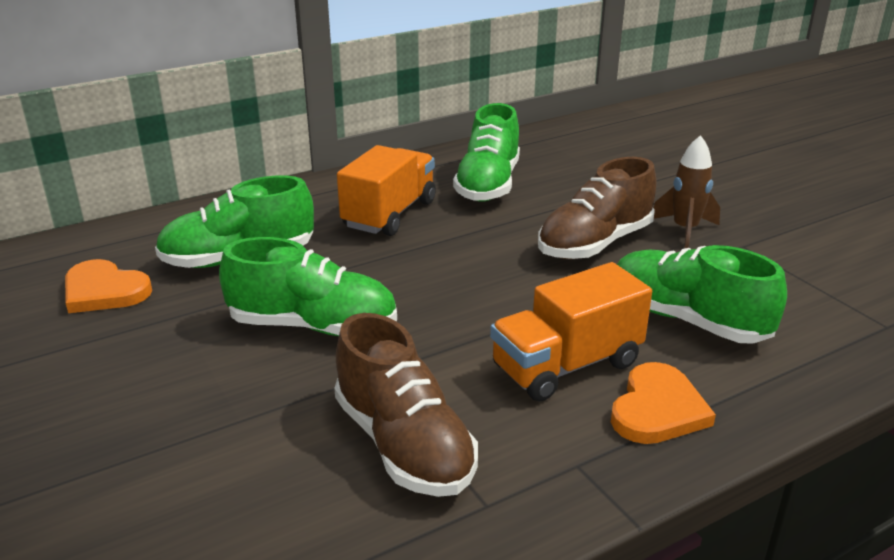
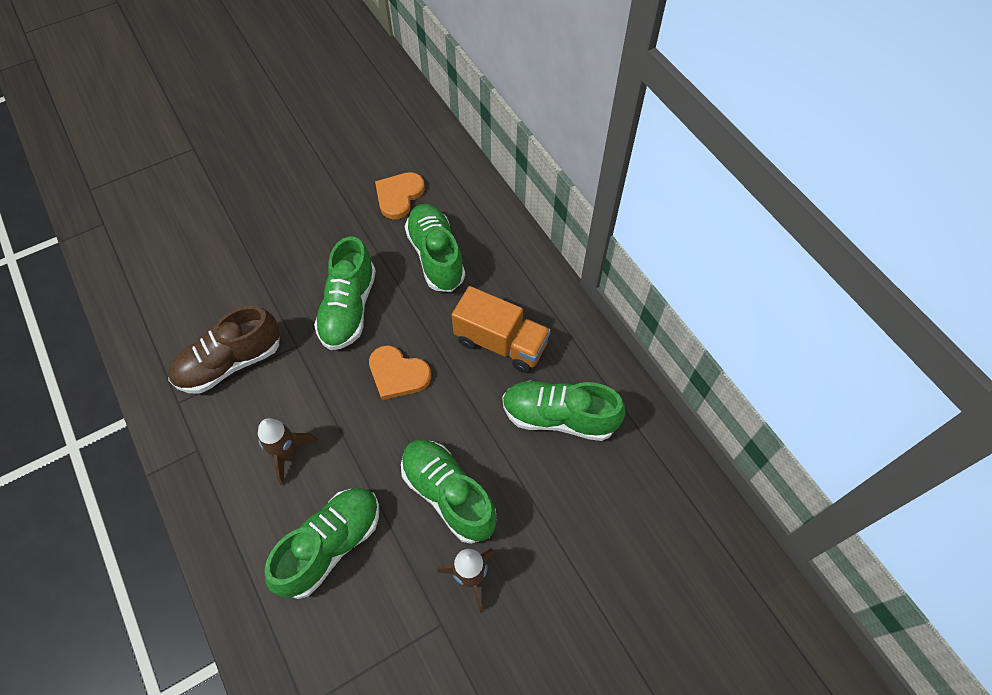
camera: 90 degrees right, 30 degrees up
(566, 366) = (287, 454): orange truck -> brown rocket
(595, 243) = (448, 495): brown shoe -> green shoe
(657, 409) = (235, 503): orange heart -> orange heart (398, 374)

